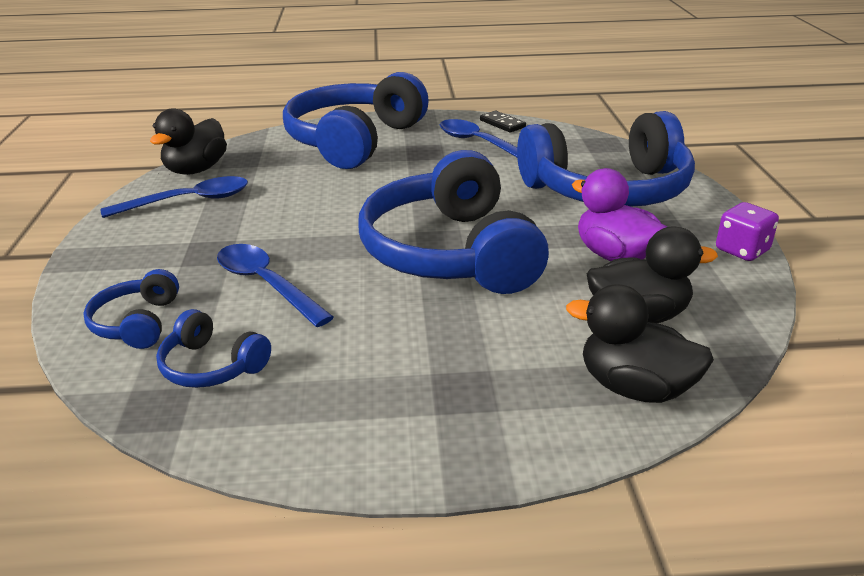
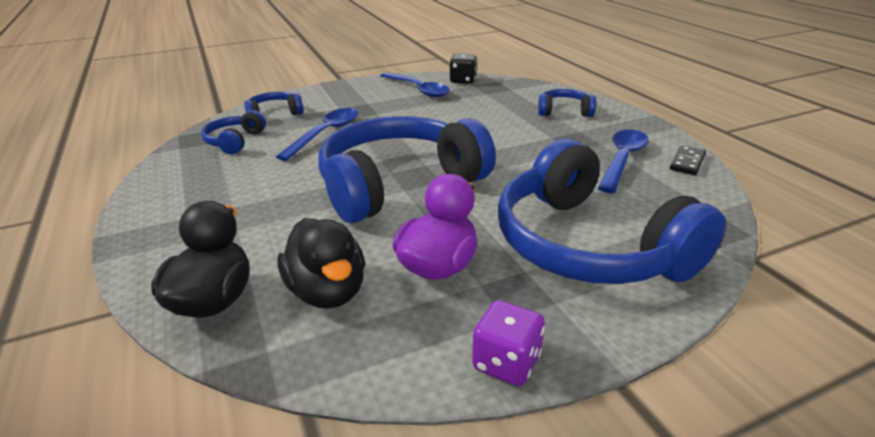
camera: 70 degrees right, 0 degrees up
(196, 170) = (463, 80): black duck -> black dice
(354, 140) = (564, 111): blue headphones -> blue headphones, size x0.44

